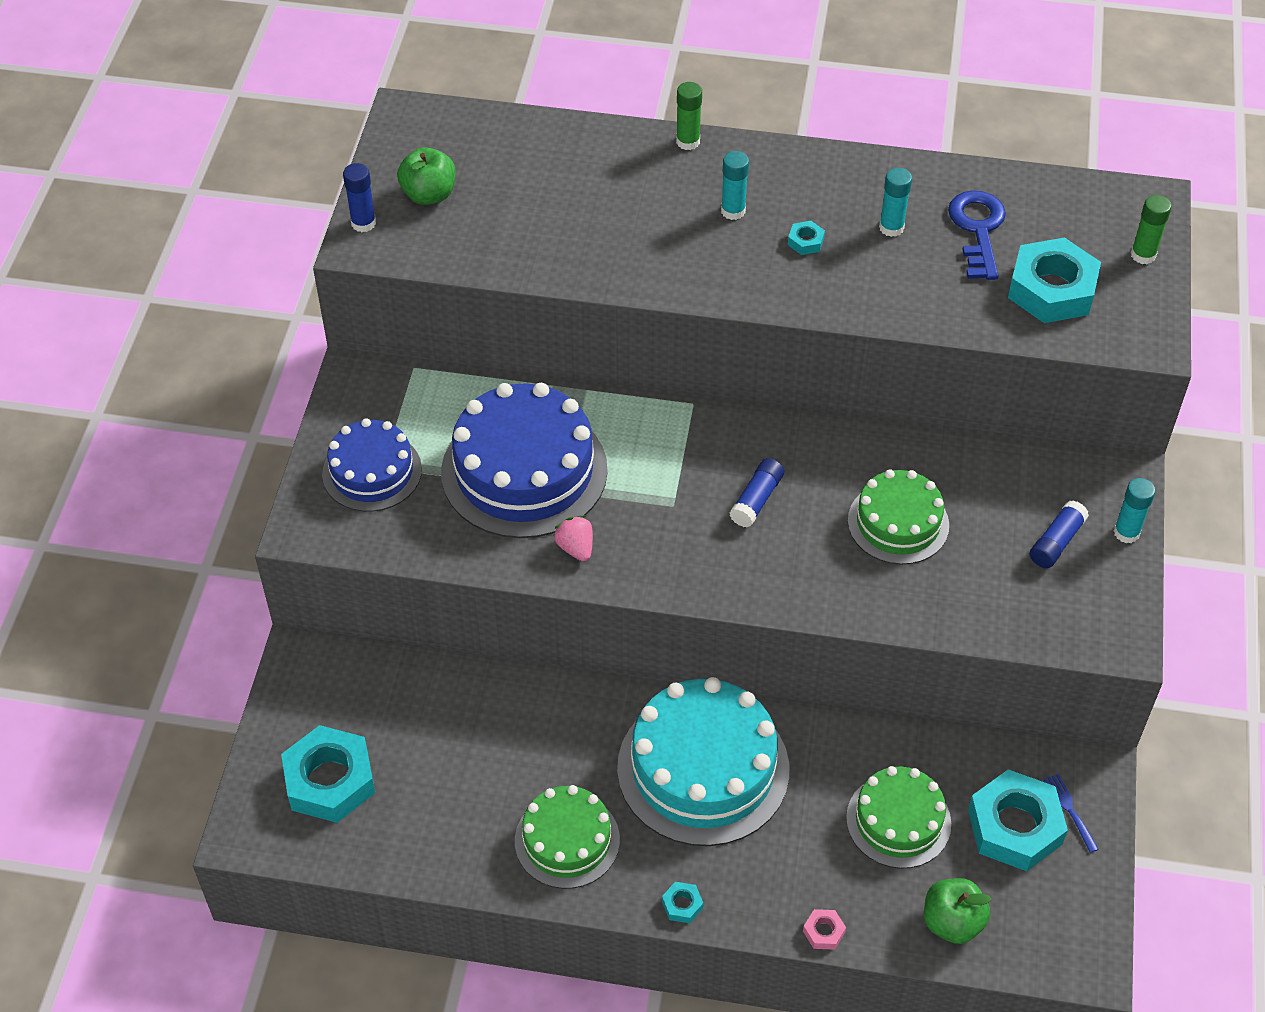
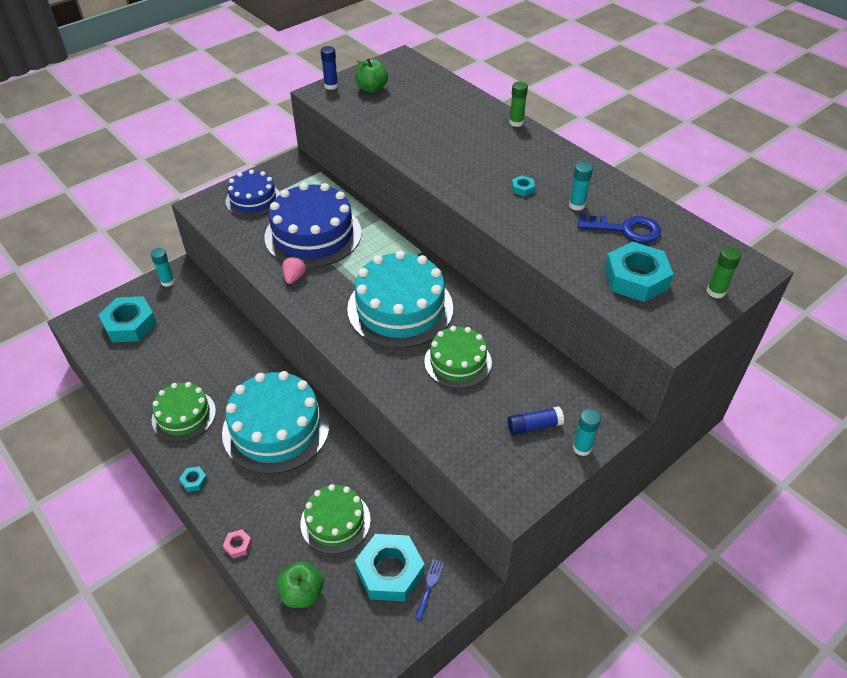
camera: 40 degrees right, 5 degrees down
(733, 211) = (502, 159): turquoise glue stick -> turquoise glue stick (167, 282)
(756, 500) = (400, 308): blue glue stick -> turquoise cake
(978, 229) = (626, 229): blue key -> blue key turned 60 degrees clockwise

